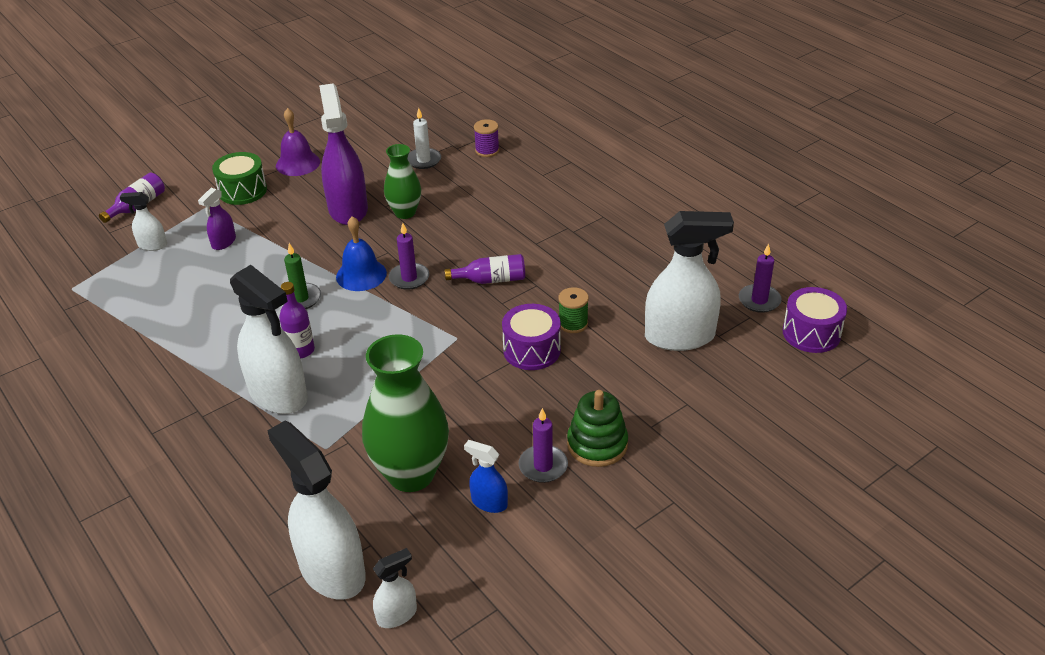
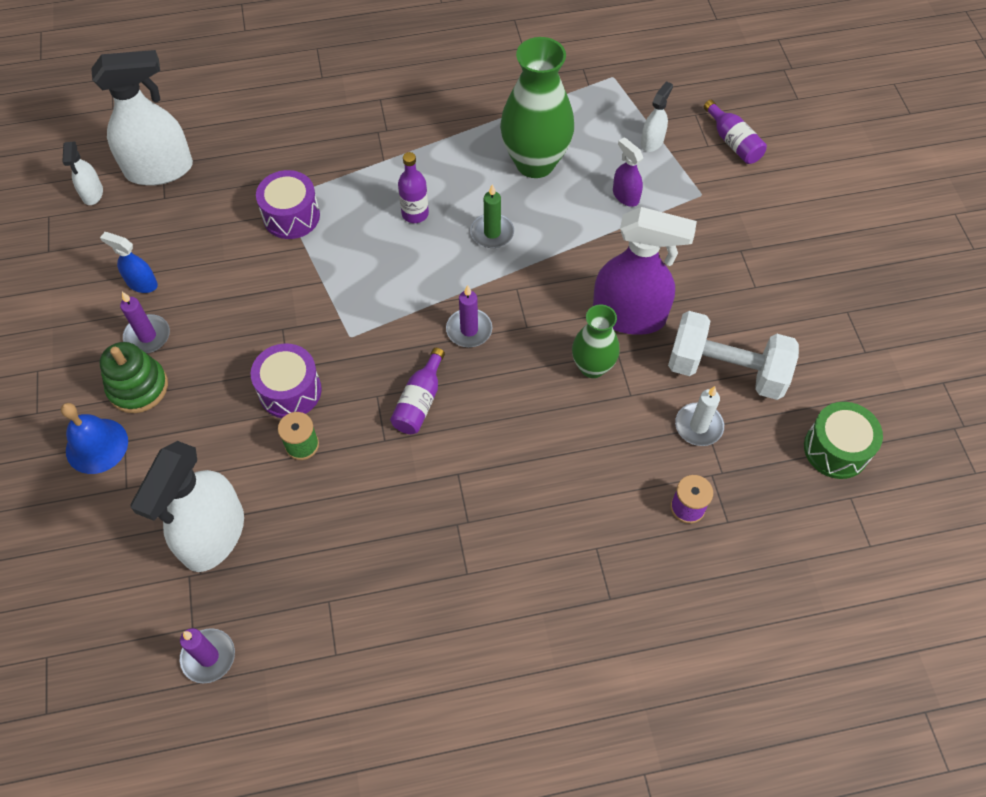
camera: 115 degrees right, 20 degrees up
(242, 191) = (719, 232): green drum -> green drum (836, 449)
(278, 395) = (367, 184): white spray bottle -> none
(298, 163) = (754, 296): purple bell -> none
(361, 275) = (500, 291): blue bell -> blue bell (97, 445)
(371, 160) = (726, 371): none -> white dumbbell
(411, 474) = (211, 244): green vase -> green vase (535, 163)
(489, 502) = (142, 283): blue spray bottle -> blue spray bottle turned 120 degrees counterclockwise
(811, 333) = (122, 677): purple drum -> purple drum (291, 216)

